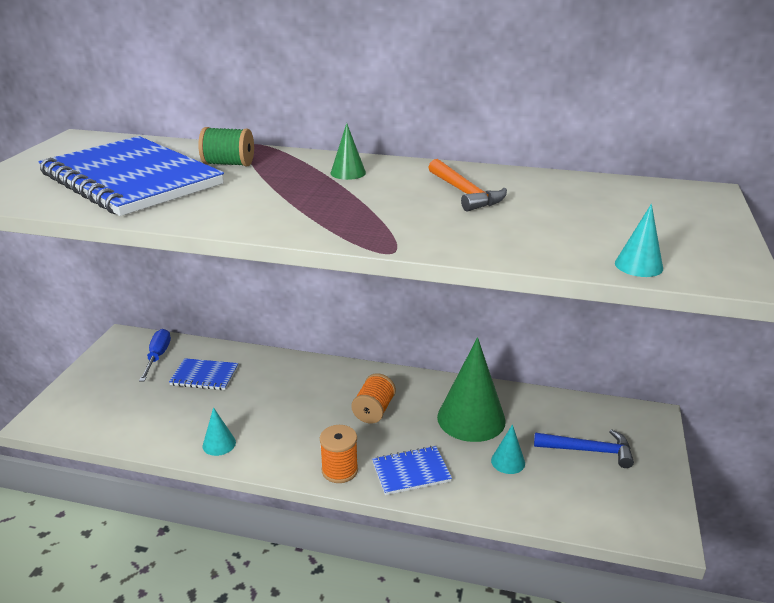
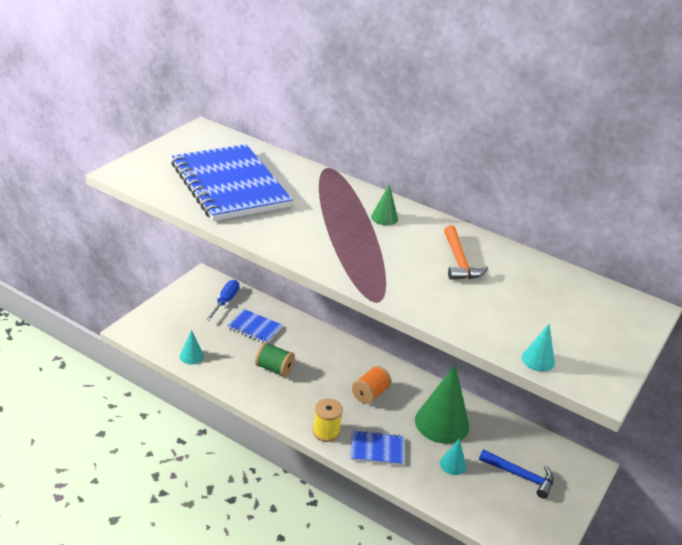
camera: 15 degrees right, 5 degrees up
(219, 444) = (248, 385): turquoise cone -> turquoise cone (191, 356)
(229, 164) = (302, 186): green spool -> green spool (274, 369)
(339, 470) = (326, 432): orange spool -> yellow spool

